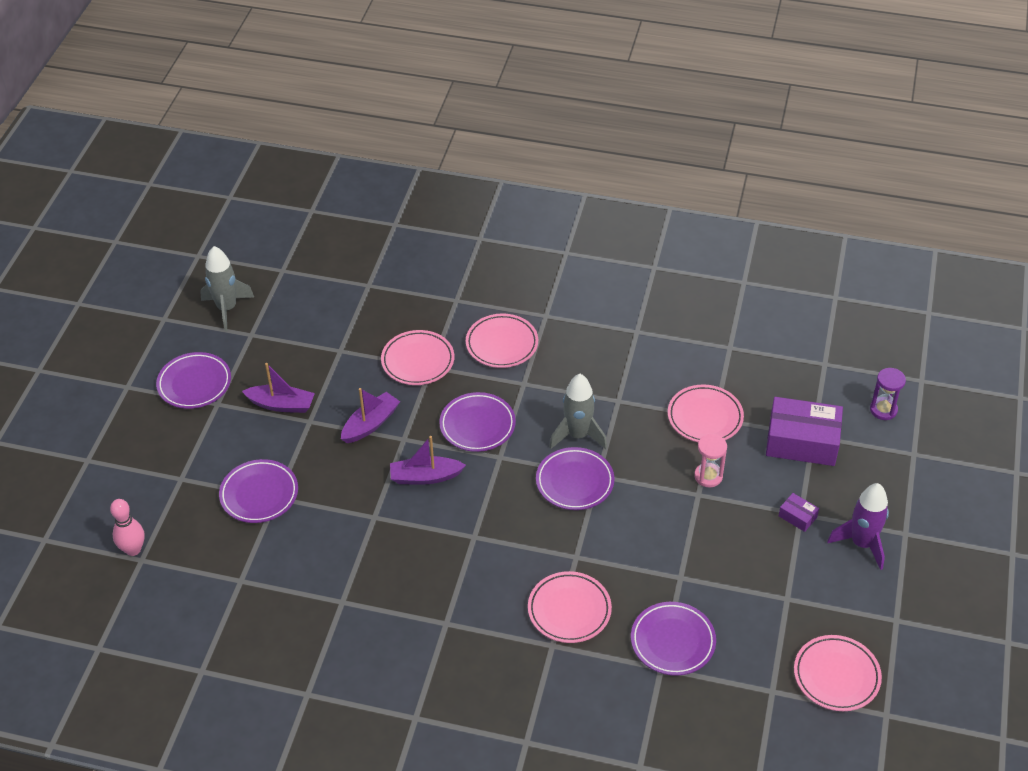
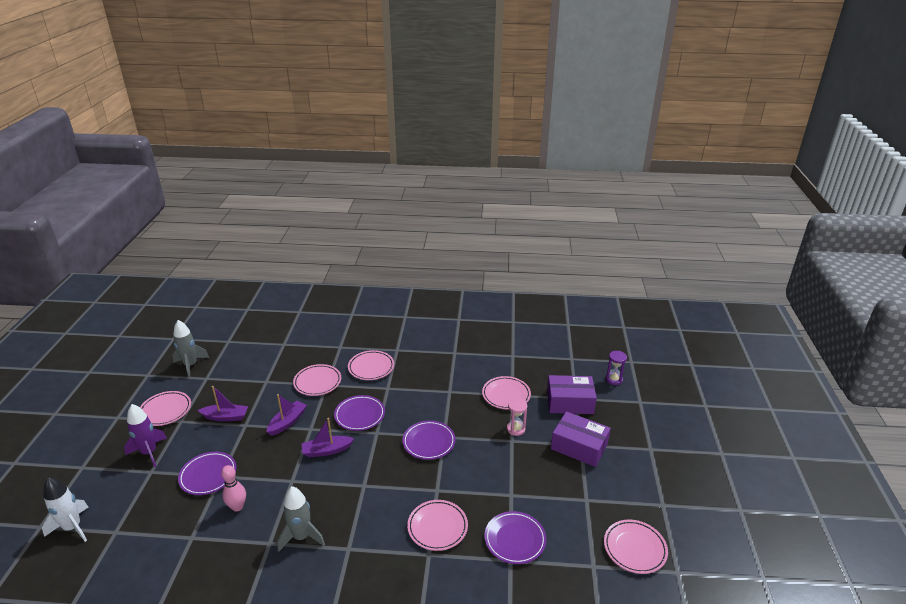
camera: 10 degrees left, 15 degrees down
(86, 546) = (73, 527): none -> white rocket
(133, 549) = (109, 525): pink bowling pin -> pink bowling pin (237, 507)
(194, 383) = (165, 410): purple plate -> pink plate
(577, 435) = (426, 414): grey rocket -> grey rocket (301, 537)
(797, 516) = (579, 446): purple box -> purple box, size x2.27
(862, 544) = (625, 458): purple rocket -> purple rocket (149, 453)

